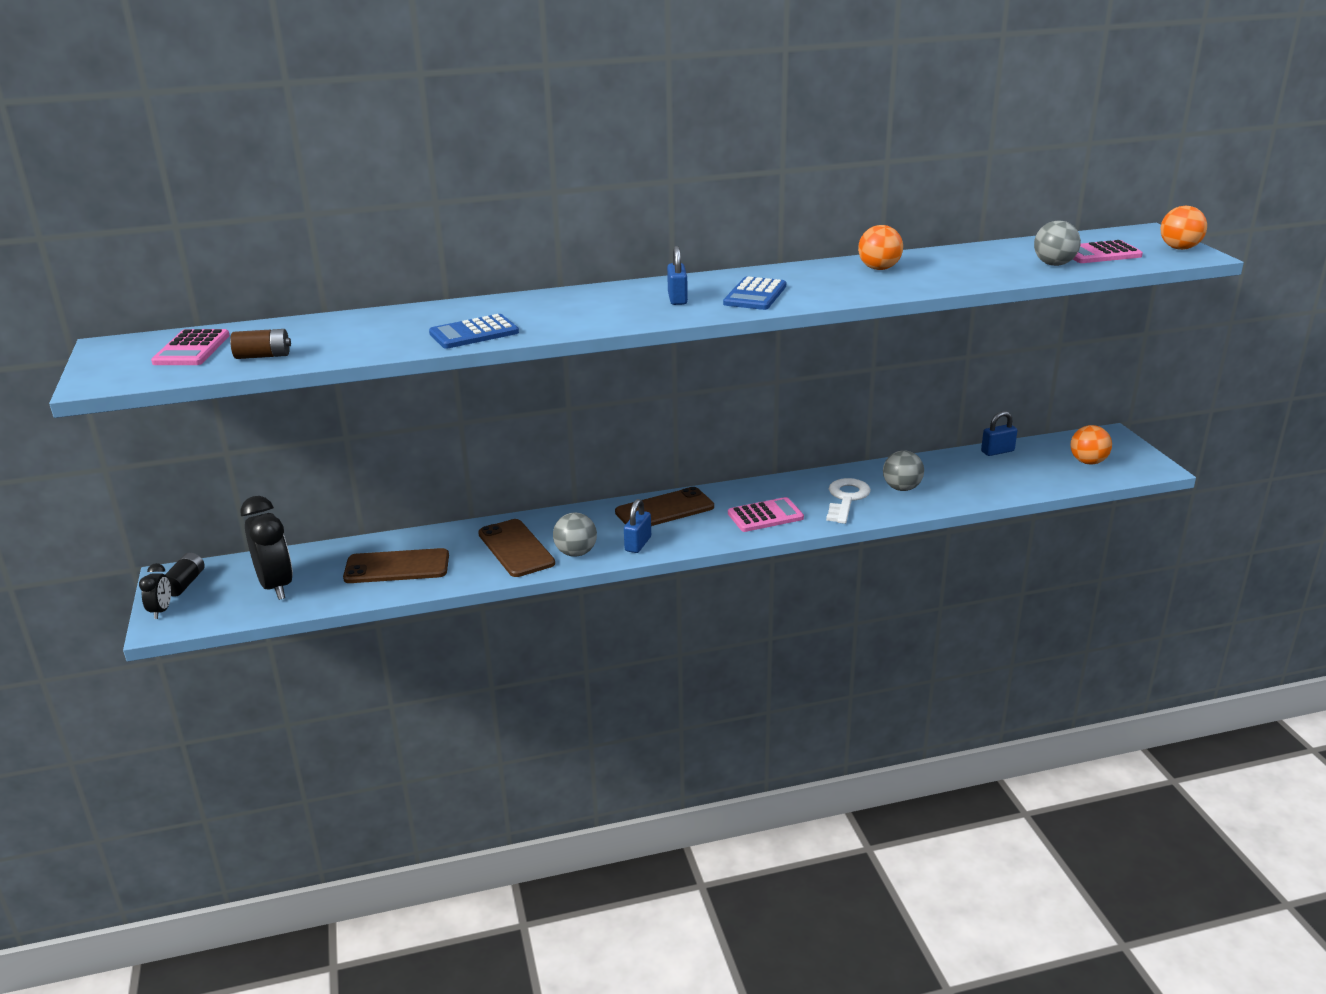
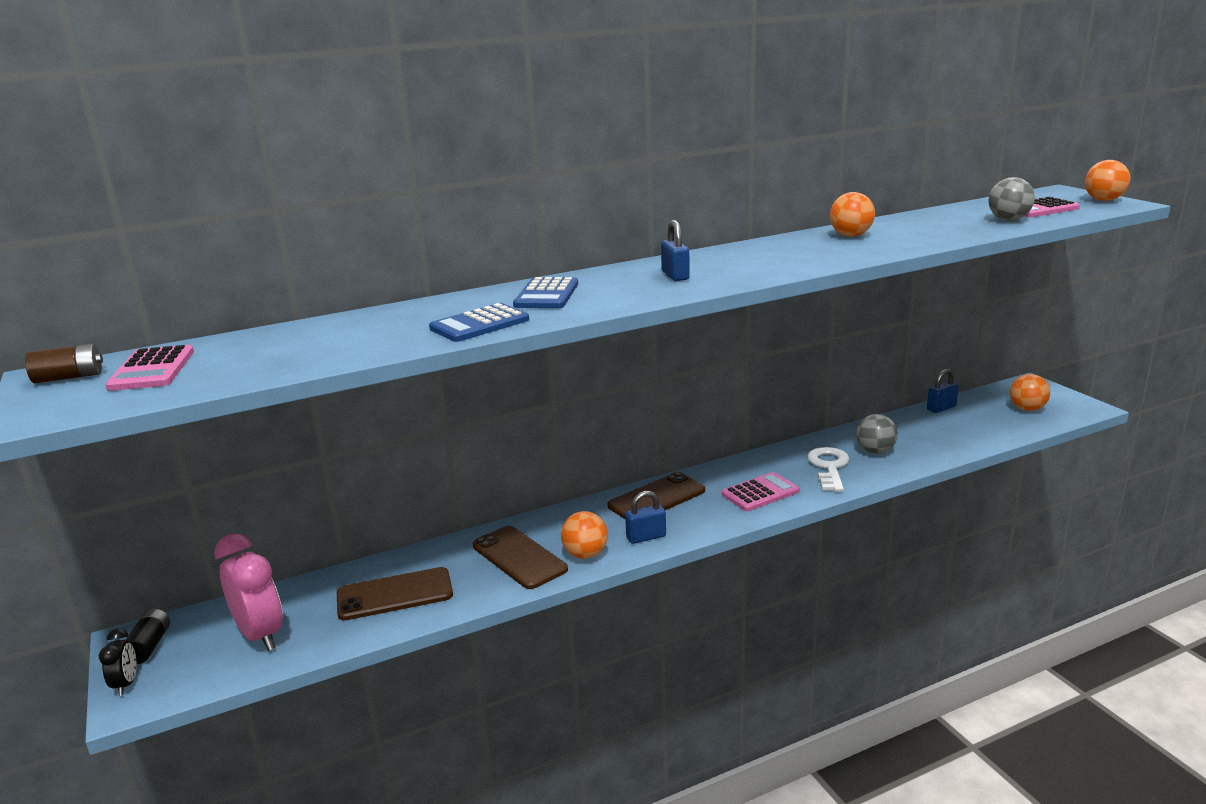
camera: 10 degrees left, 5 degrees down
(263, 356) = (243, 369): brown battery -> brown battery (69, 377)
(276, 586) = (260, 635): black clock -> pink clock
(576, 553) = (585, 554): grey ball -> orange ball
(638, 544) = (646, 537): blue padlock -> blue padlock turned 60 degrees clockwise
(755, 295) = (751, 266): blue calculator -> blue calculator (547, 295)

